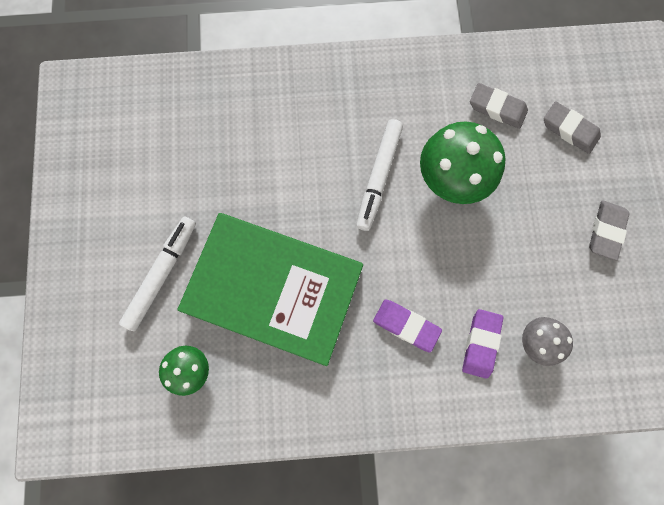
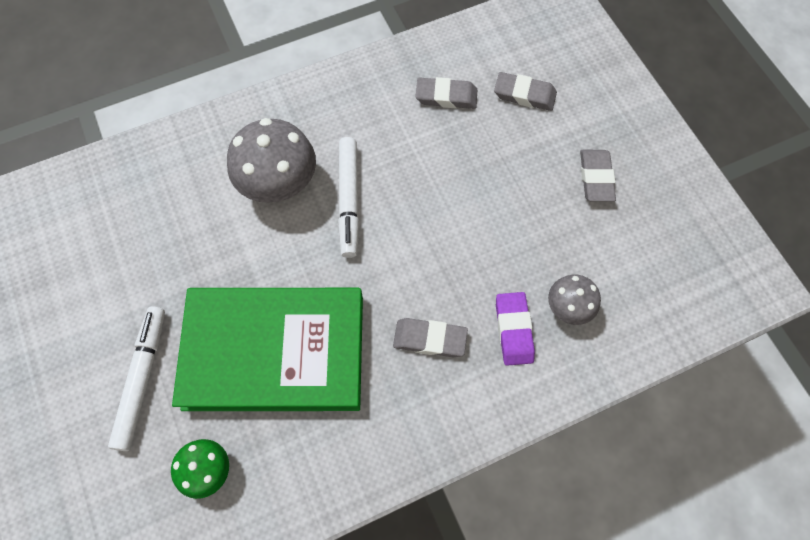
camera: 20 degrees left, 10 degrees down
(324, 143) = (279, 185): none -> grey mushroom
(406, 325) = (430, 339): purple eraser -> grey eraser
(450, 179) = (424, 178): green mushroom -> none

